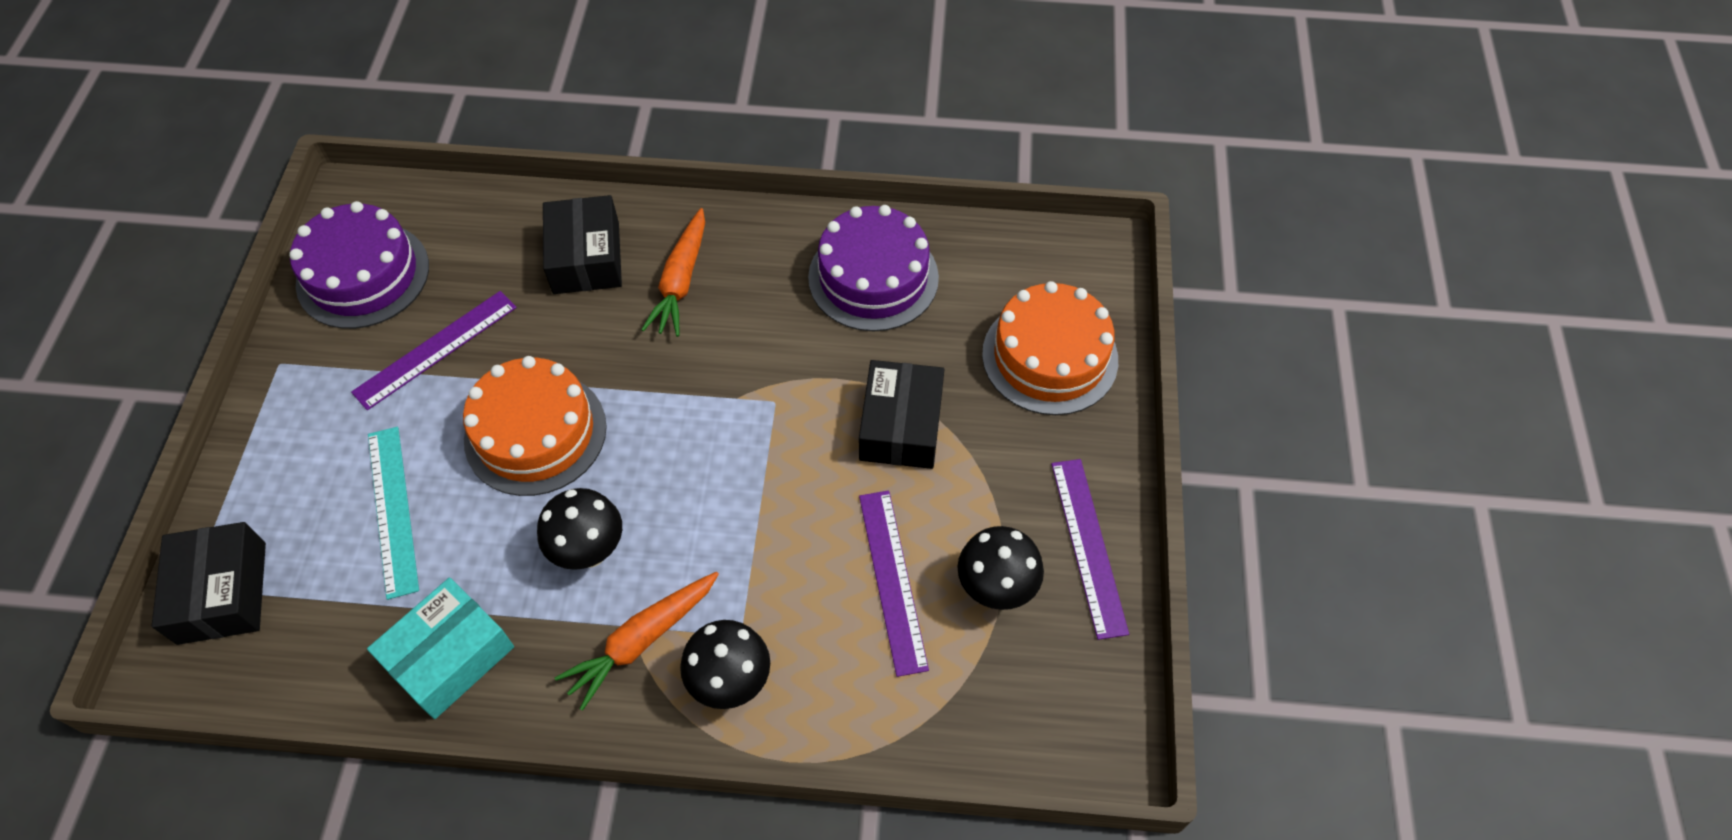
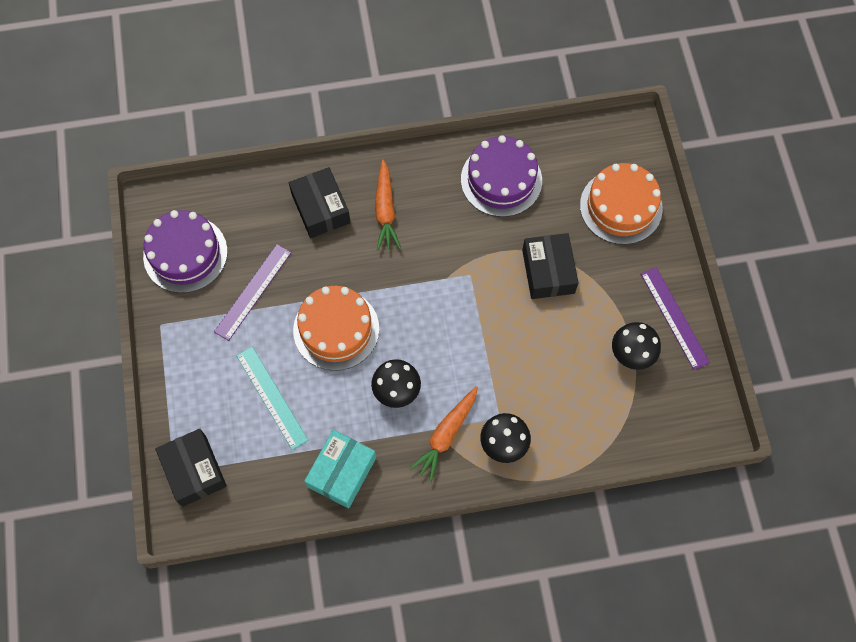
camera: 15 degrees left, 10 degrees up
(892, 580) = (572, 365): purple ruler -> none

